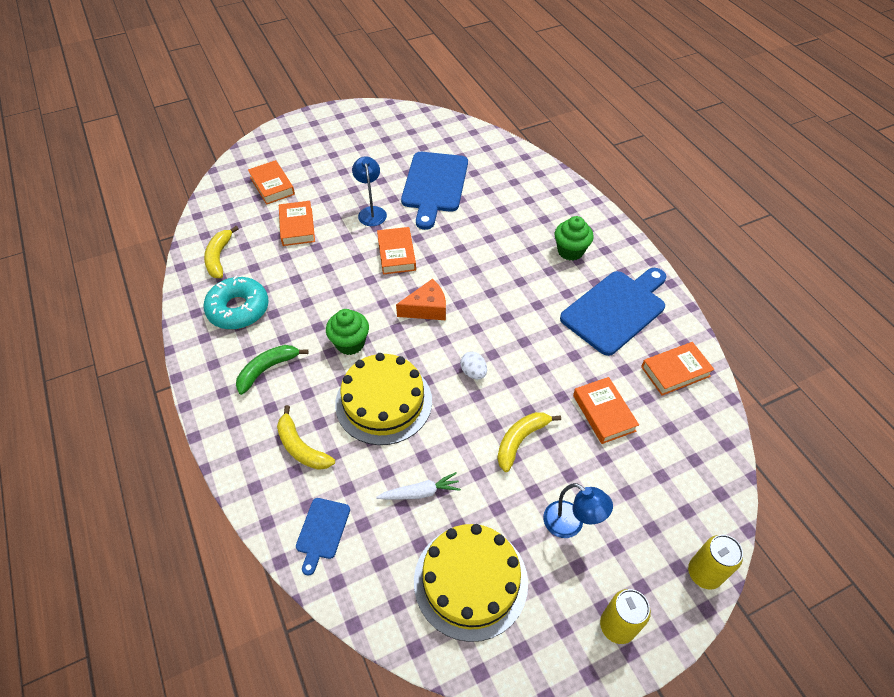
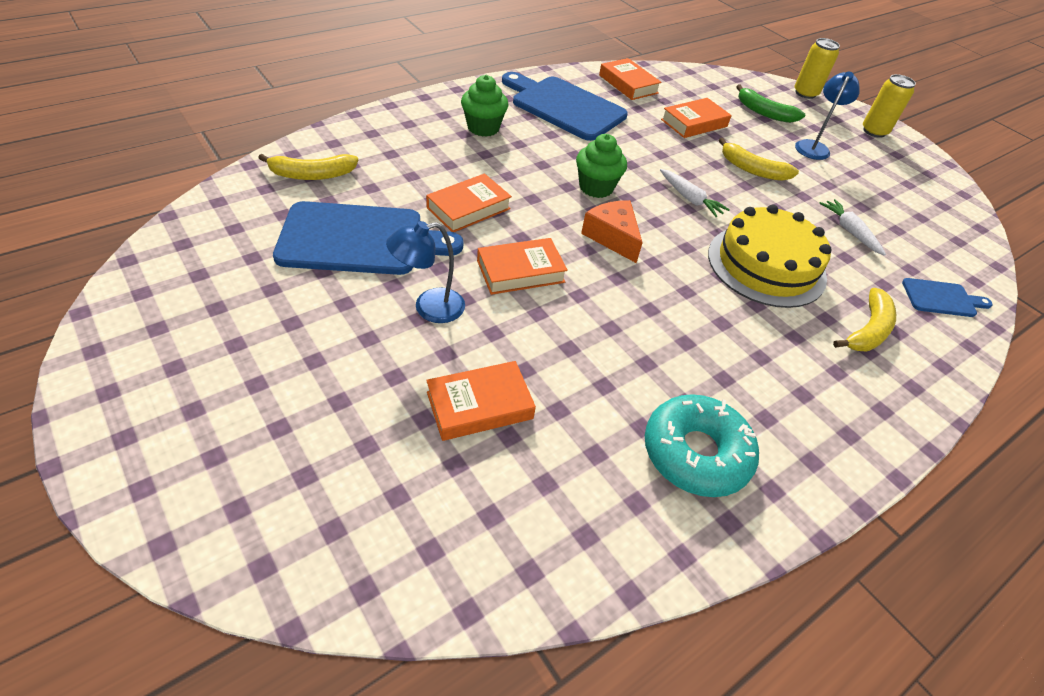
camera: 105 degrees left, 5 degrees down
(219, 257) = (587, 521): yellow banana -> yellow banana (312, 175)
(267, 369) = (784, 387): green banana -> green banana (764, 112)
(272, 186) = (358, 474): orange book -> orange book (468, 208)
(350, 343) = (699, 304): green cupcake -> green cupcake (596, 187)
(470, 581) = (903, 199): yellow cake -> none
(473, 372) = (689, 199): white egg -> white carrot

